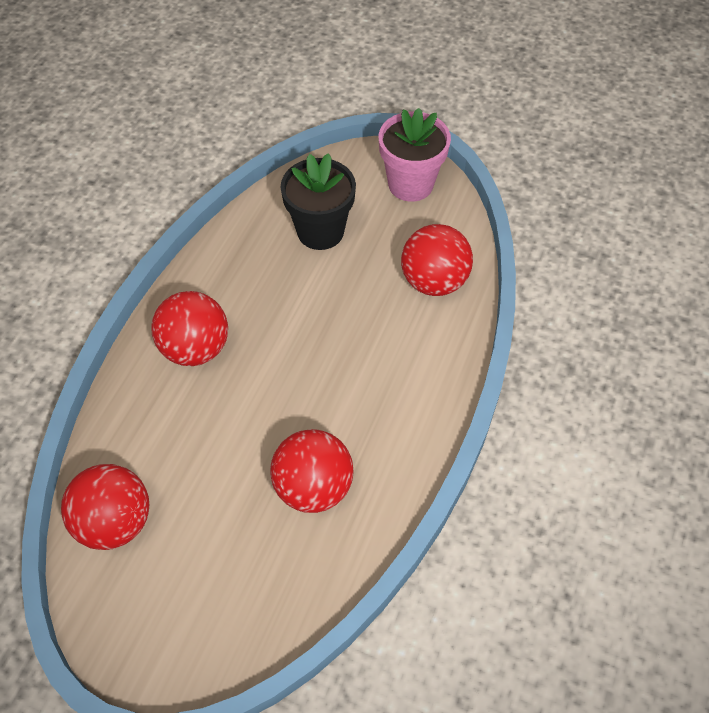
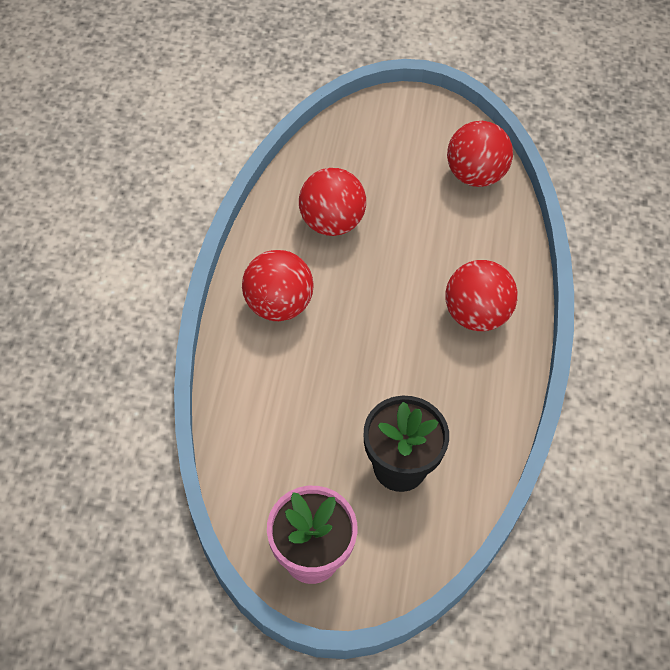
camera: 165 degrees right, 0 degrees up
(434, 281) = (262, 428): red ball -> red ball (278, 305)

